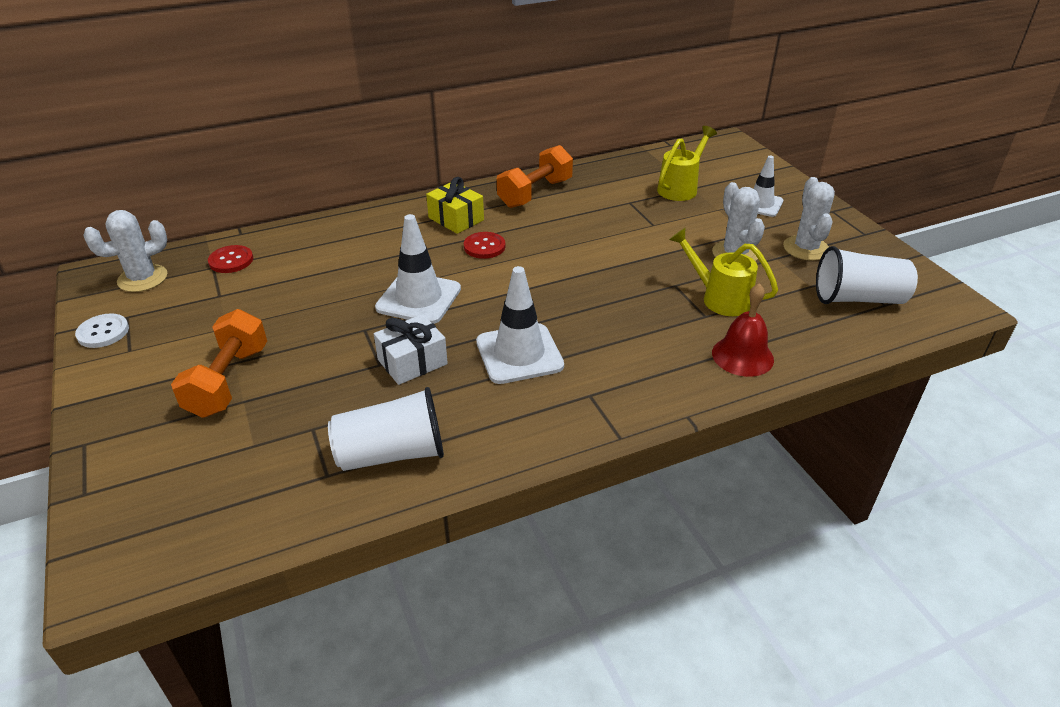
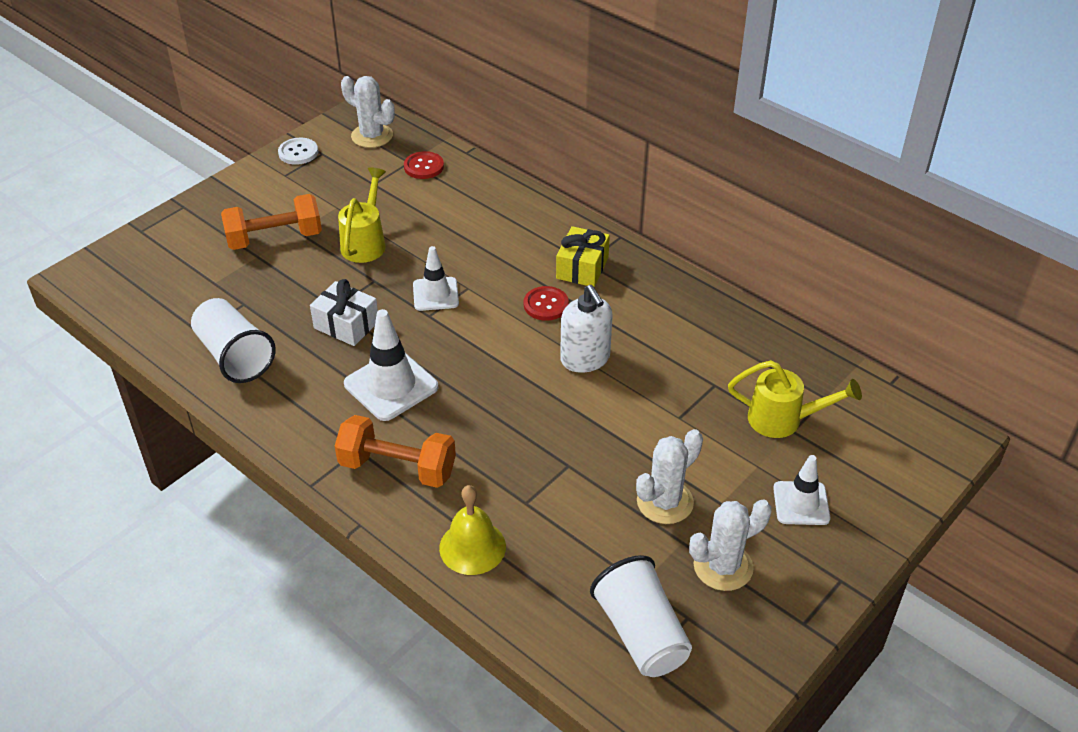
camera: 65 degrees right, 5 degrees up
(418, 298) = (435, 294): white traffic cone -> white traffic cone, size x0.65
(535, 193) = (675, 305): orange dumbbell -> orange dumbbell (397, 467)
(562, 246) = (585, 359): none -> white soap dispenser
(719, 298) = (565, 507): yellow watering can -> yellow watering can (365, 242)
(742, 356) = (472, 547): red bell -> yellow bell

